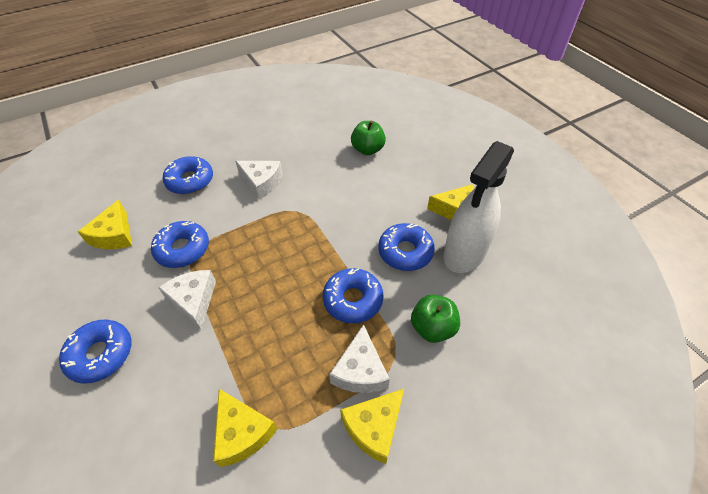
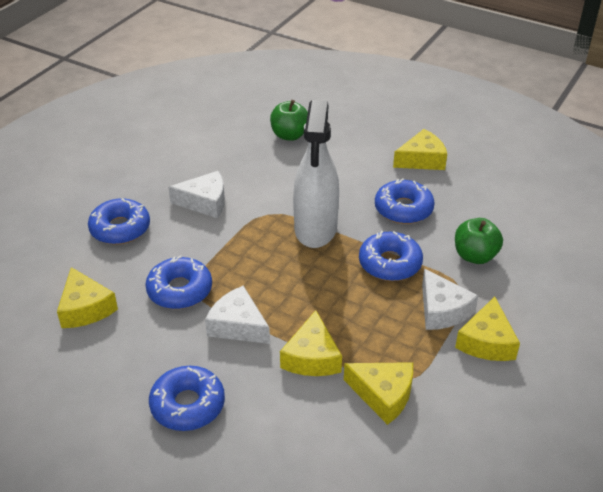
camera: 30 degrees left, 10 degrees down
(220, 360) = (312, 357): none -> yellow cheese
(465, 253) = (455, 190): white spray bottle -> white spray bottle (315, 229)

